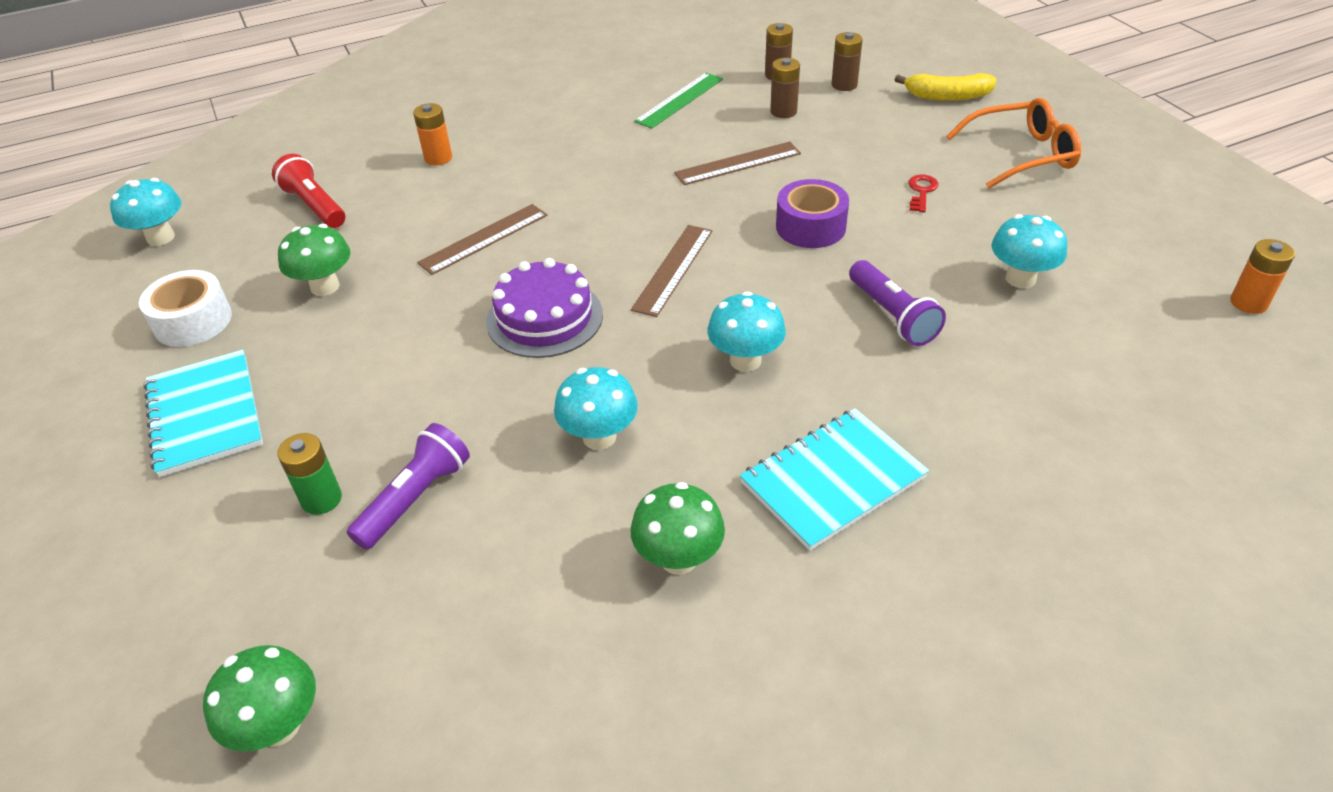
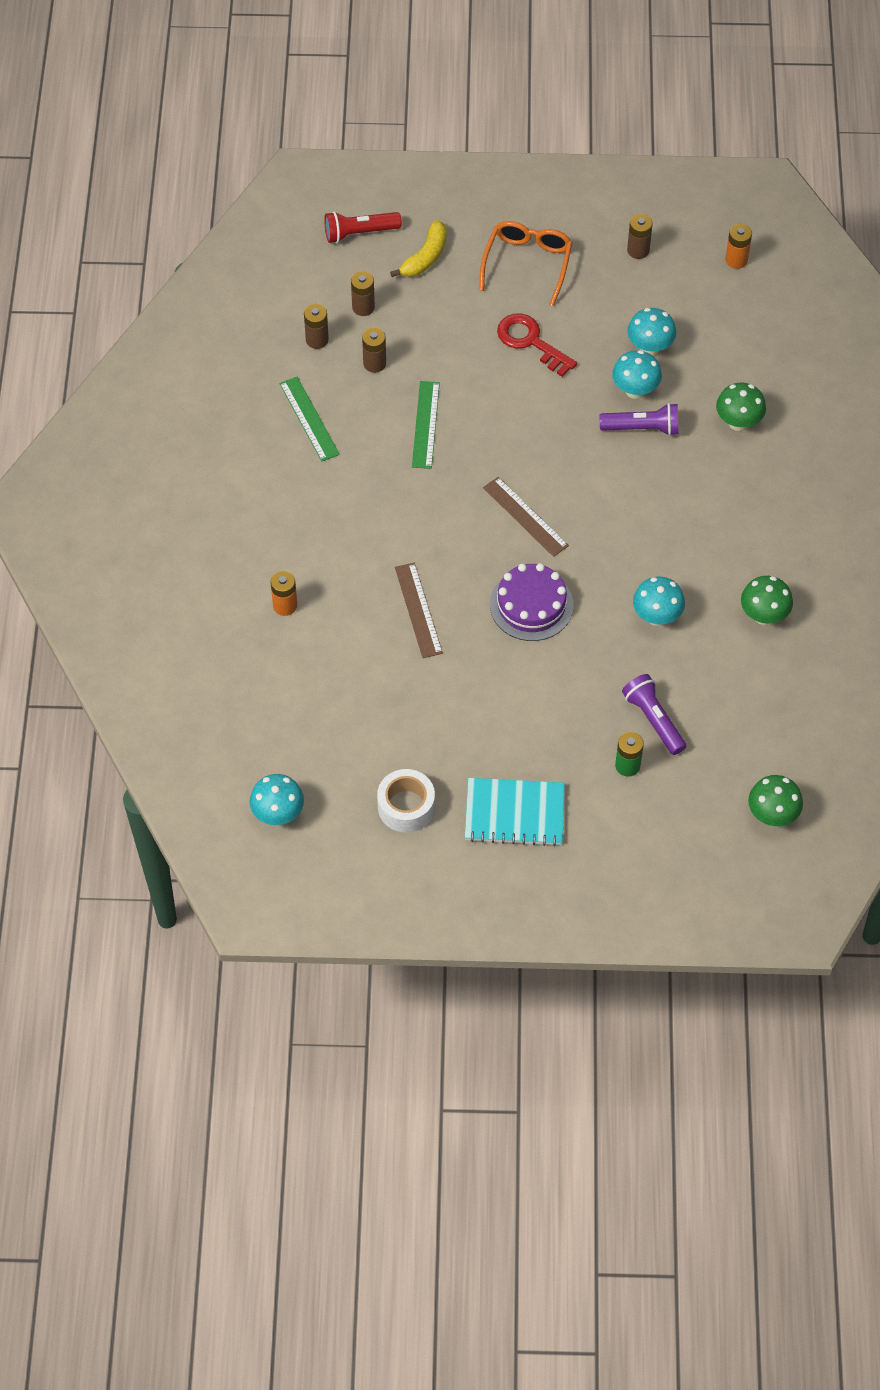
camera: 65 degrees left, 15 degrees up
(315, 206) = (301, 704): red flashlight -> red flashlight (360, 233)
(325, 286) = (415, 720): green mushroom -> green mushroom (738, 422)
(738, 163) = (425, 424): brown ruler -> green ruler
(745, 360) = (636, 519): turquoise mushroom -> turquoise mushroom (635, 390)
(810, 227) = (529, 422): purple tape -> none
(833, 480) = (751, 525): turquoise notebook -> none
(921, 191) = (531, 342): red key -> red key, size x1.88
(1147, 221) = (638, 250): none -> brown battery

